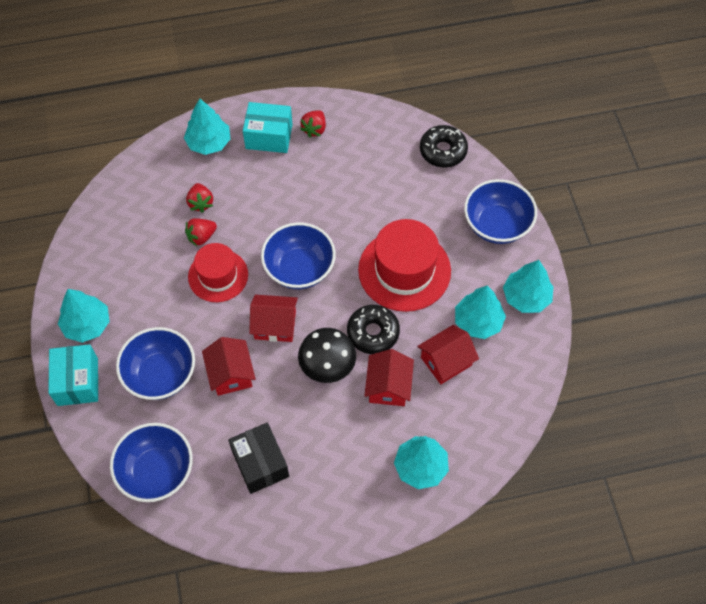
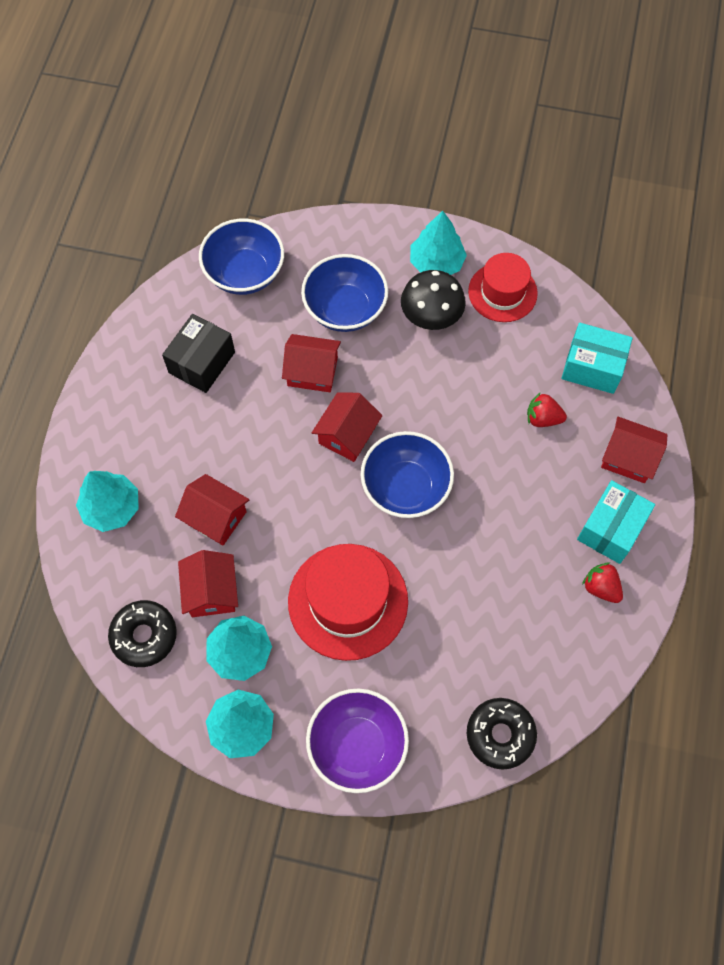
camera: 115 degrees right, 5 degrees up
(78, 381) = (375, 237): turquoise box -> turquoise box (592, 367)
(201, 237) = (496, 403): red strawberry -> none
(209, 142) = (628, 458): turquoise tree -> red house
(218, 275) = (437, 402): red hat -> red hat (502, 292)
(260, 463) = (201, 362): black box -> black box turned 60 degrees counterclockwise
(327, 367) = (270, 466): black mushroom -> black mushroom (431, 318)
(373, 333) = (286, 530): black donut -> black donut (144, 636)
(497, 225) = (357, 745): blue bowl -> purple bowl

